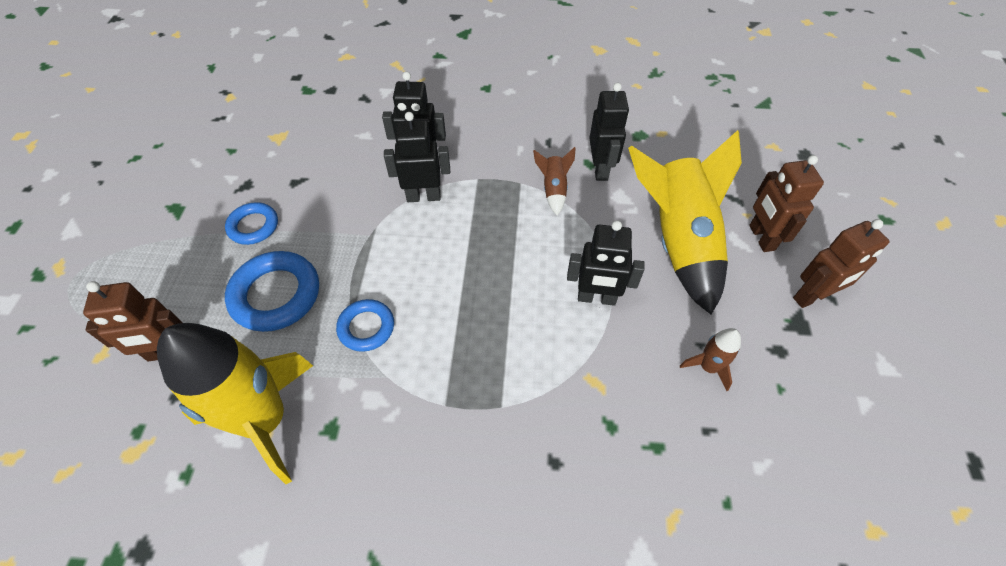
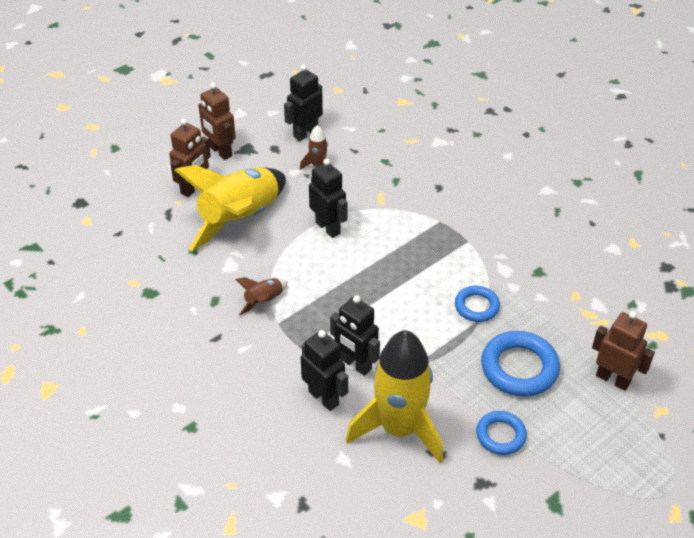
camera: 135 degrees left, 10 degrees down
(265, 420) = (573, 299): yellow rocket -> yellow rocket (399, 428)
(600, 169) = (214, 291): black robot -> black robot (305, 133)
(812, 297) = (220, 151): brown robot -> brown robot turned 150 degrees counterclockwise

